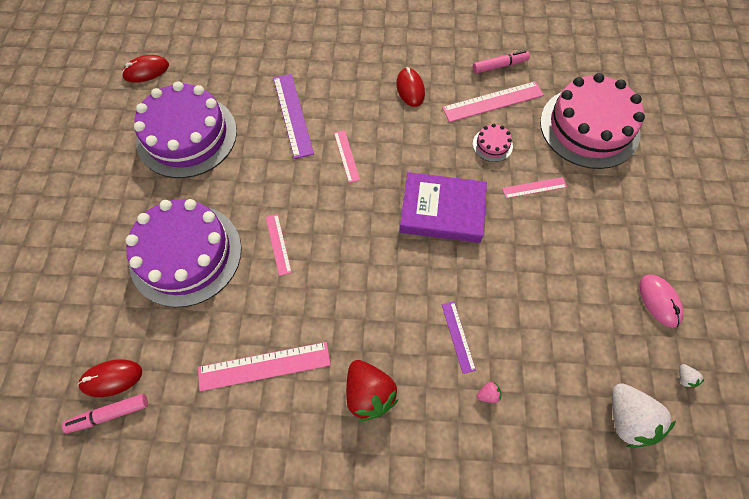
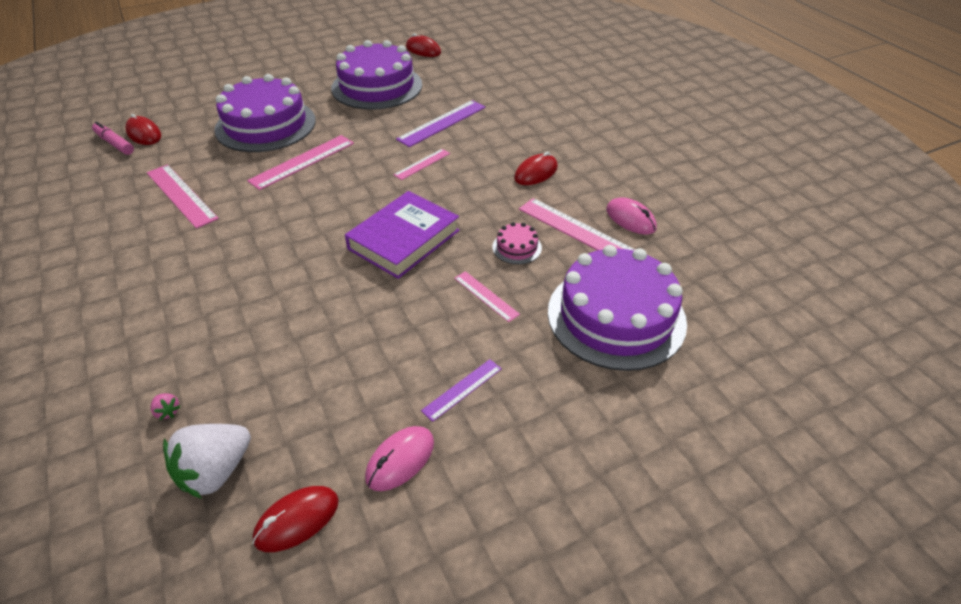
camera: 60 degrees right, 20 degrees down
(278, 244) = (302, 162): pink ruler -> pink ruler, size x1.75
(369, 393) = (176, 260): red strawberry -> none
(442, 211) = (404, 240): purple book -> purple book turned 60 degrees clockwise
(458, 336) = (262, 297): purple ruler -> purple ruler (462, 389)
(488, 394) = (204, 339): pink strawberry -> pink strawberry (167, 411)
(499, 66) = (630, 219): pink marker -> pink mouse
(589, 127) = (616, 316): pink cake -> purple cake
(684, 378) = (297, 520): white strawberry -> red mouse

